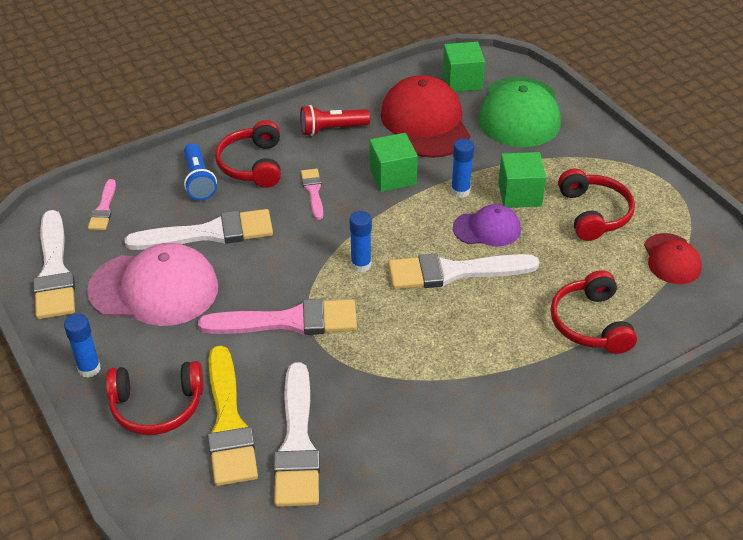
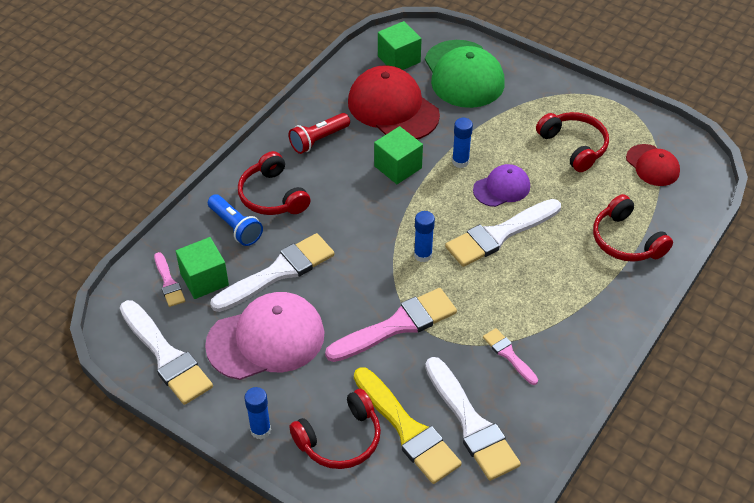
camera: 25 degrees left, 5 degrees up
(313, 191) = (341, 203): pink brush -> pink brush (508, 355)
(519, 194) = (508, 149): green cube -> green cube (204, 279)

